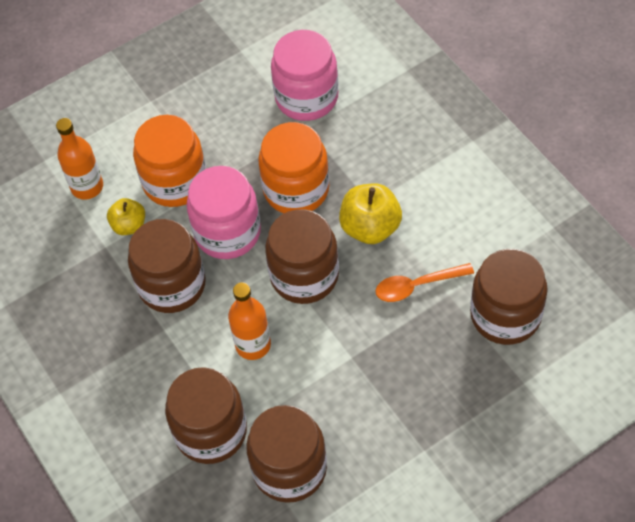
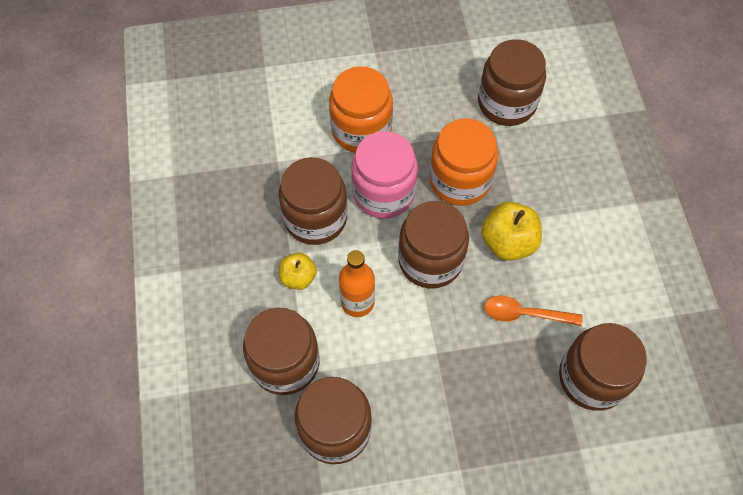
camera: 20 degrees right, 5 degrees up
(87, 187) = (288, 103): orange bottle -> none
(129, 225) = (305, 151): yellow apple -> yellow apple (298, 277)
(306, 97) = (506, 103): pink jar -> brown jar

